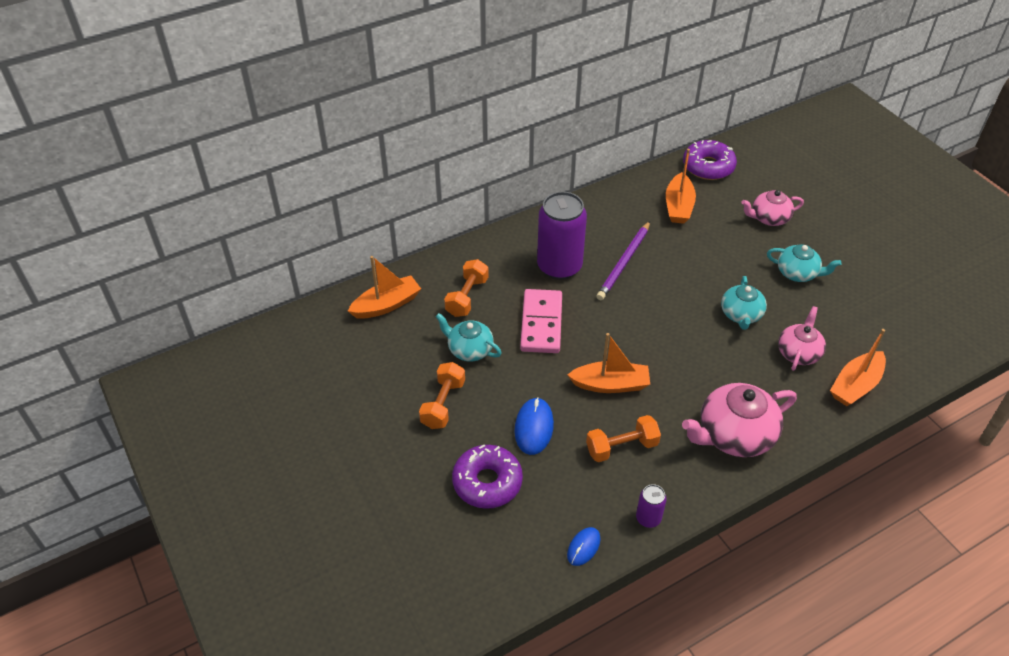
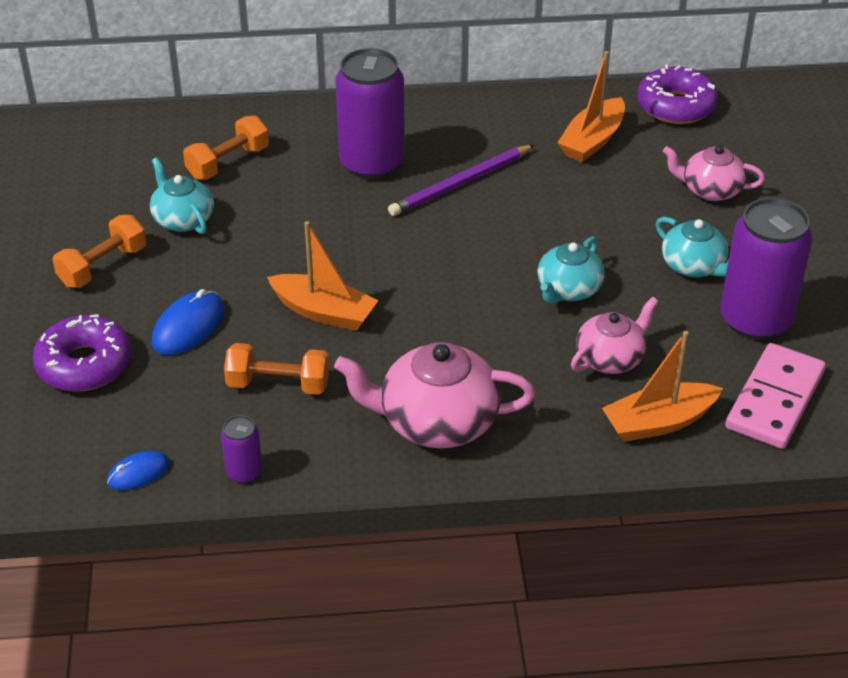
camera: 25 degrees right, 5 degrees down
(386, 305) = (126, 143): orange boat -> none
(541, 323) = (294, 218): pink domino -> pink domino (774, 400)
(856, 297) = (755, 320): none -> purple can

